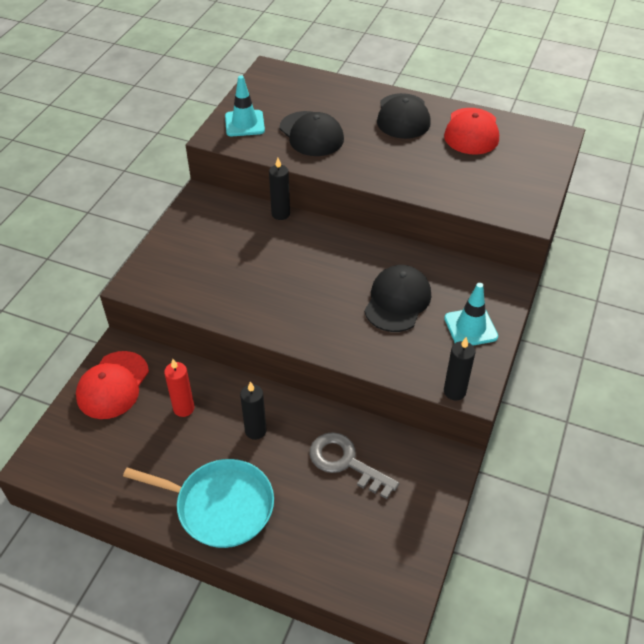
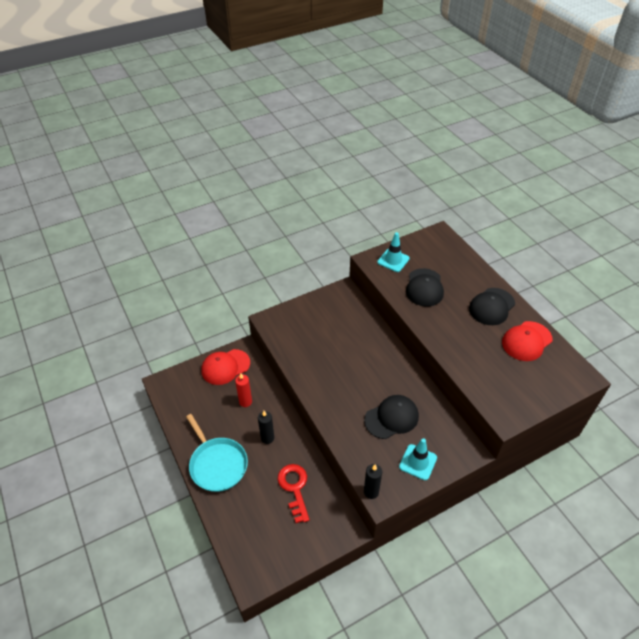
camera: 40 degrees right, 0 degrees up
(280, 214) = (377, 325): black candle -> none
(345, 462) = (294, 488): grey key -> red key

